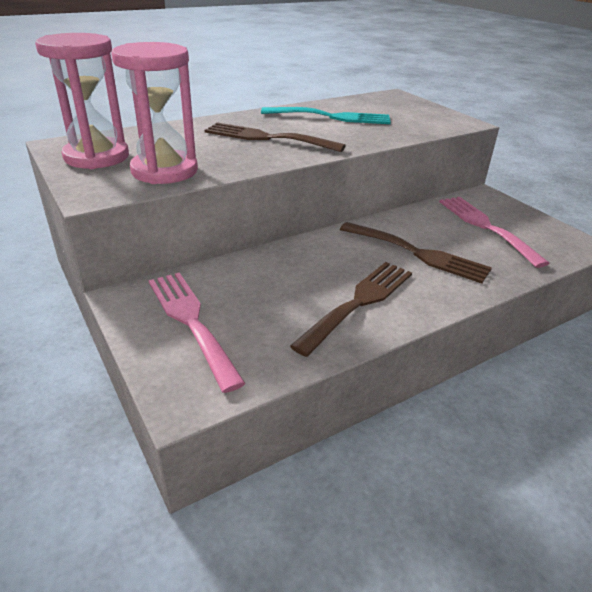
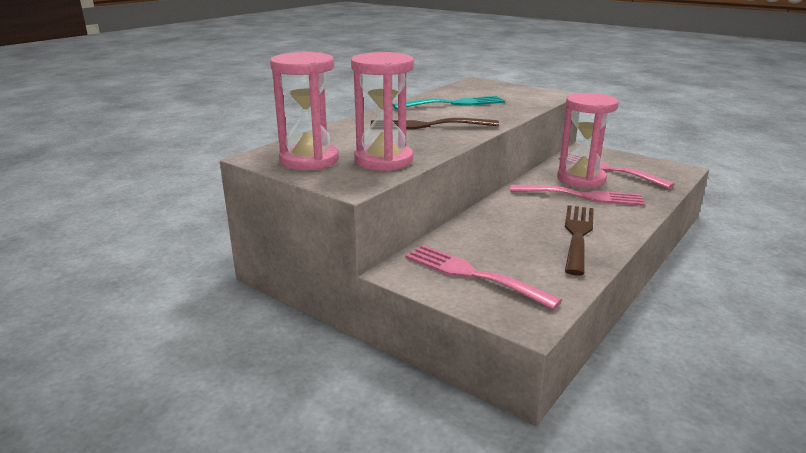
camera: 20 degrees left, 10 degrees down
(418, 253) = (582, 196): brown fork -> pink fork
(439, 232) = (581, 179): none -> pink hourglass

